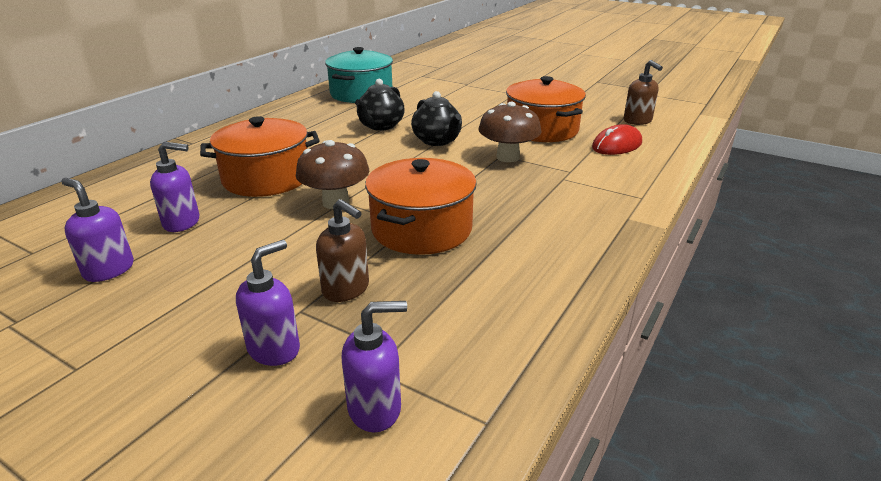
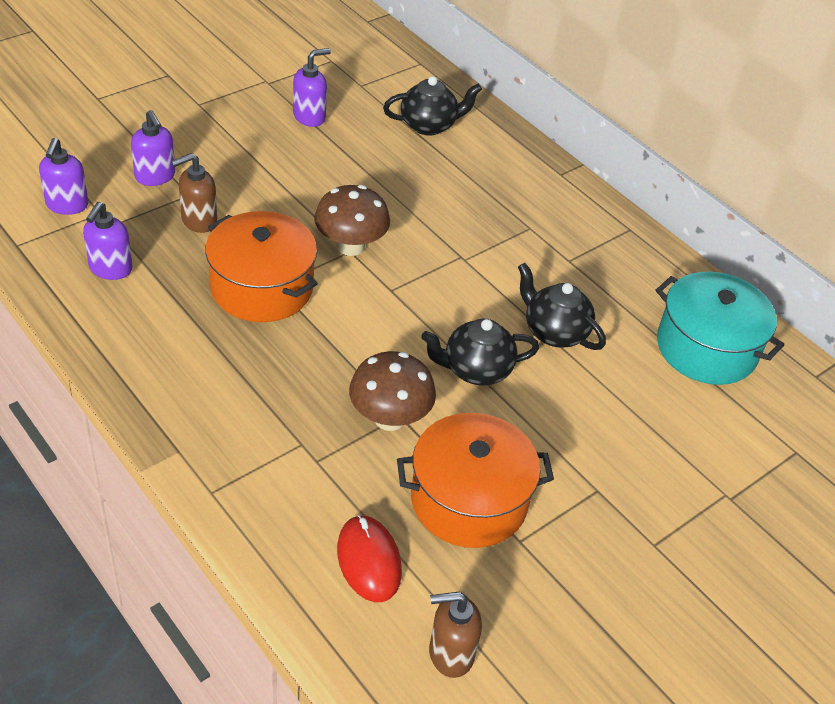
camera: 105 degrees right, 15 degrees up
(122, 201) = (429, 125): none -> black teapot
(182, 222) = (366, 154): purple soap dispenser -> purple soap dispenser (110, 269)
(266, 178) = (434, 212): orange pot -> none

